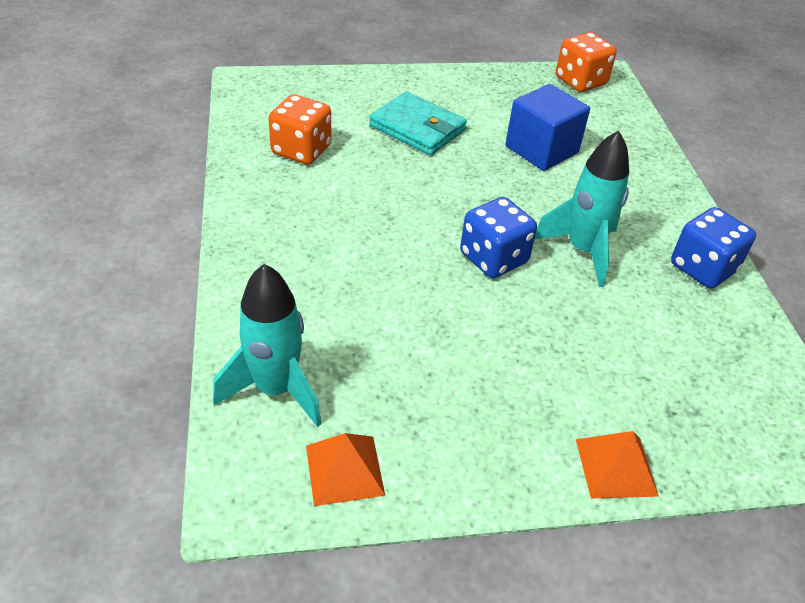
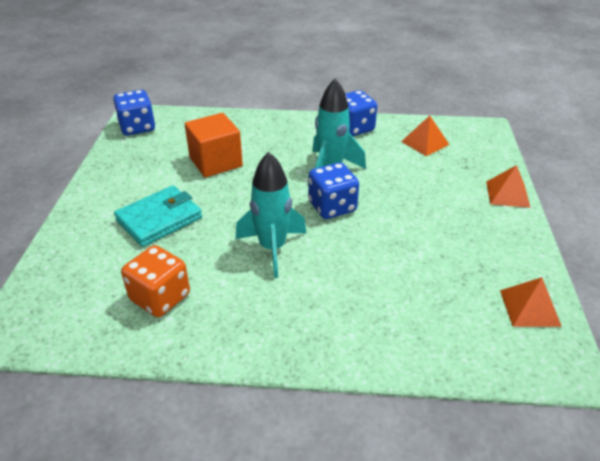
camera: 75 degrees left, 5 degrees down
(276, 389) = (462, 339): turquoise rocket -> turquoise rocket (272, 248)
(541, 150) = (216, 162): blue cube -> orange cube
(580, 81) = (137, 127): orange dice -> blue dice
(714, 356) = (425, 143): none -> orange pyramid

